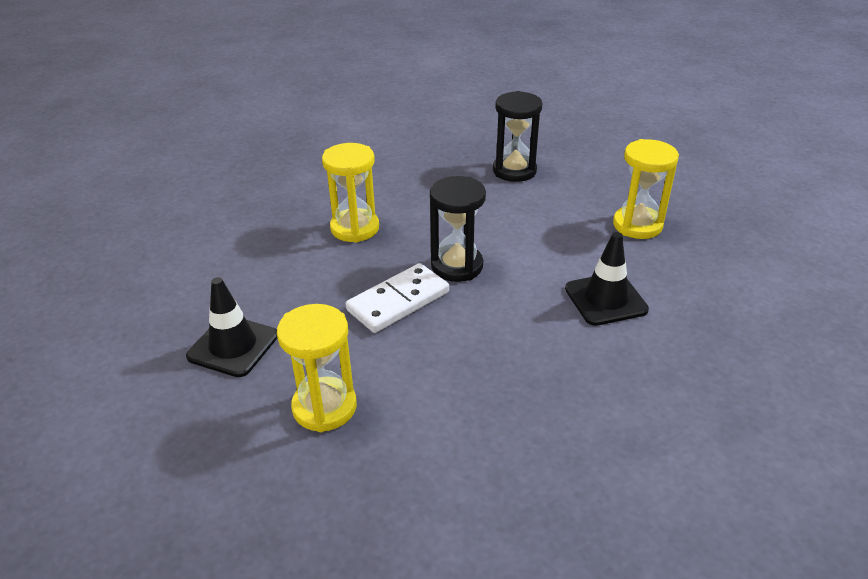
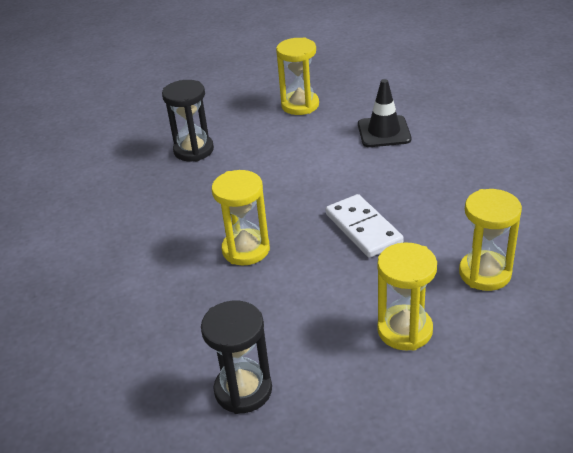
camera: 75 degrees left, 0 degrees up
(233, 346) = (404, 330): black traffic cone -> yellow hourglass
(457, 266) = (324, 194): black hourglass -> black hourglass (243, 390)

